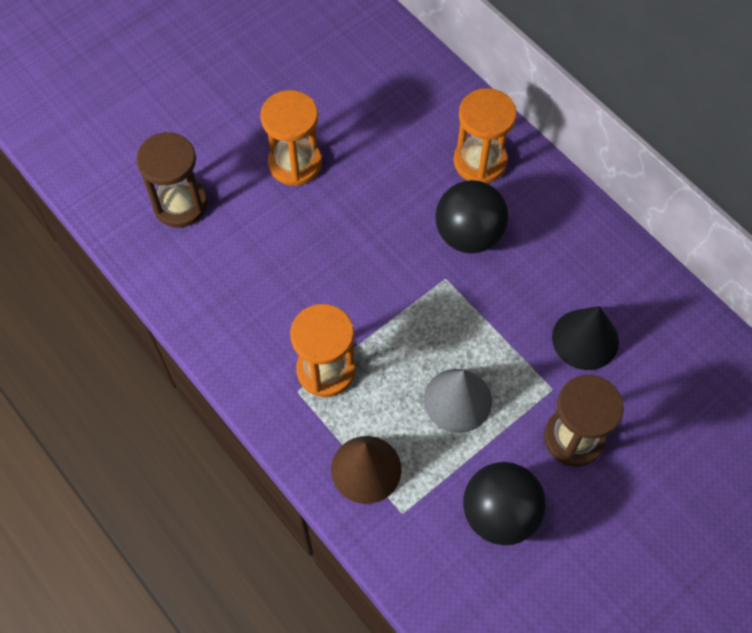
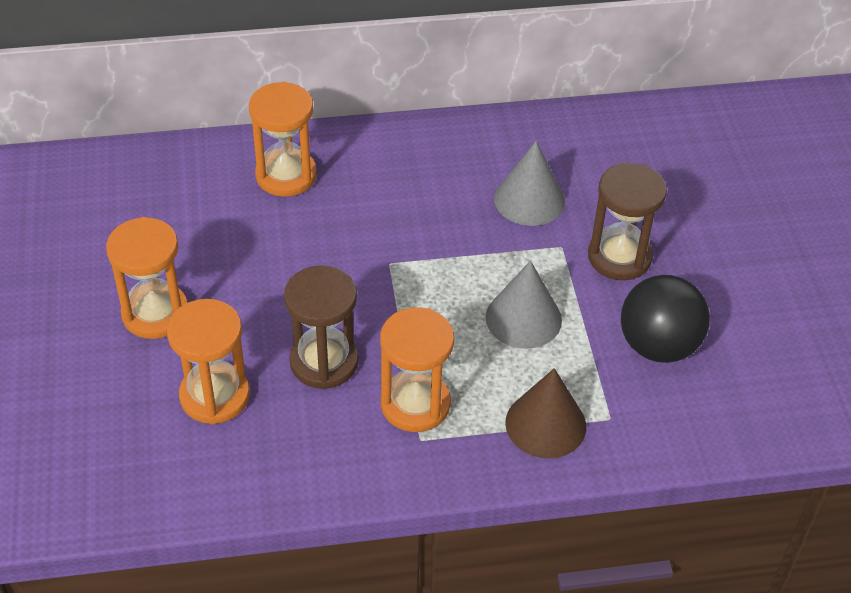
camera: 60 degrees left, 15 degrees down
(180, 204) = (112, 436): brown hourglass -> brown hourglass (324, 362)
(250, 241) = (215, 396): none -> orange hourglass
(469, 234) = (357, 223): black ball -> none
(585, 339) = (529, 199): black cone -> grey cone

